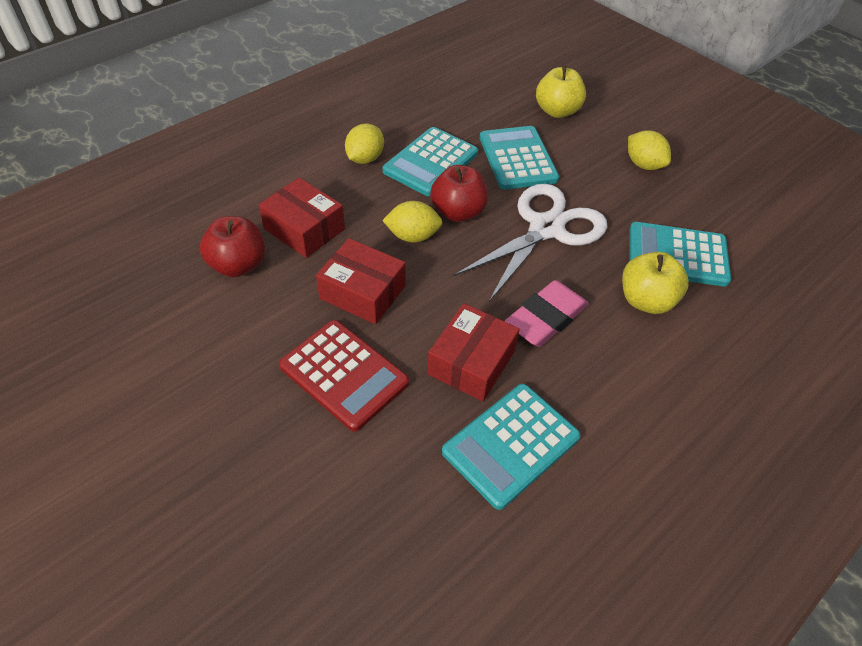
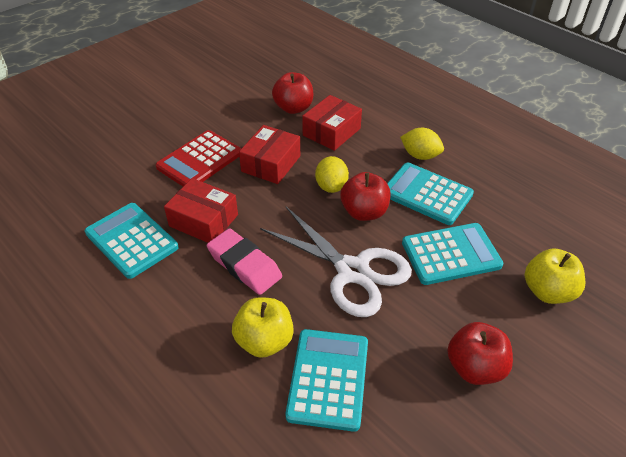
camera: 90 degrees right, 5 degrees down
(643, 165) = (475, 367): yellow lemon -> red apple

